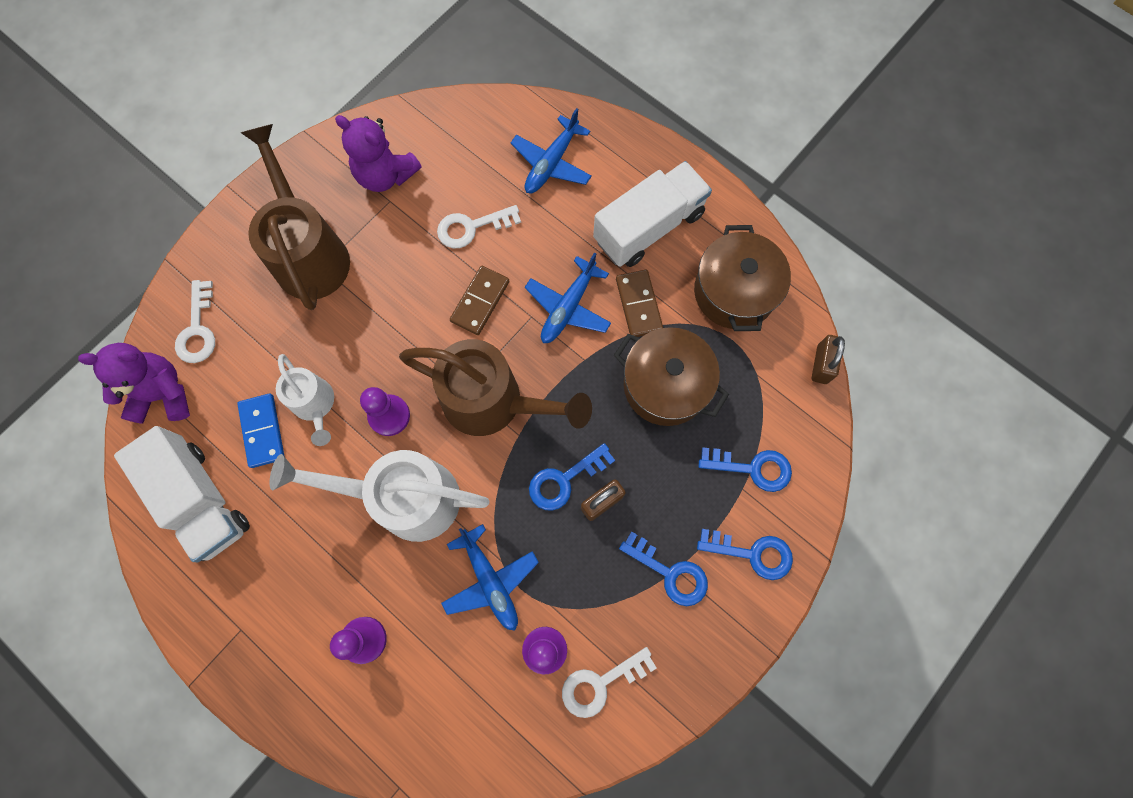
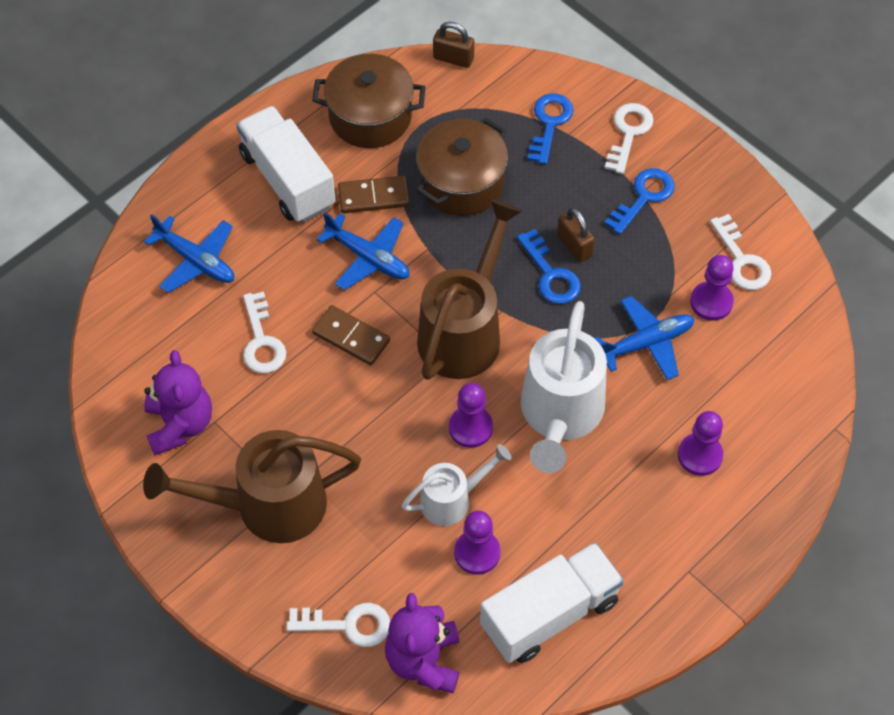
camera: 85 degrees left, 15 degrees down
(262, 431) = (477, 553): blue domino -> purple pawn
(385, 175) = (180, 424): purple teddy bear -> purple teddy bear turned 45 degrees counterclockwise
(752, 553) = (628, 133): blue key -> white key

